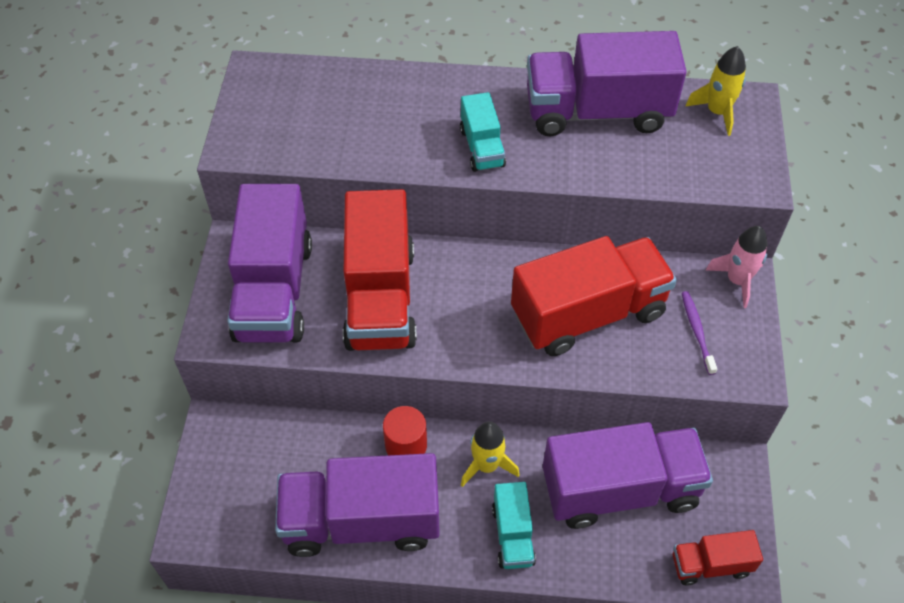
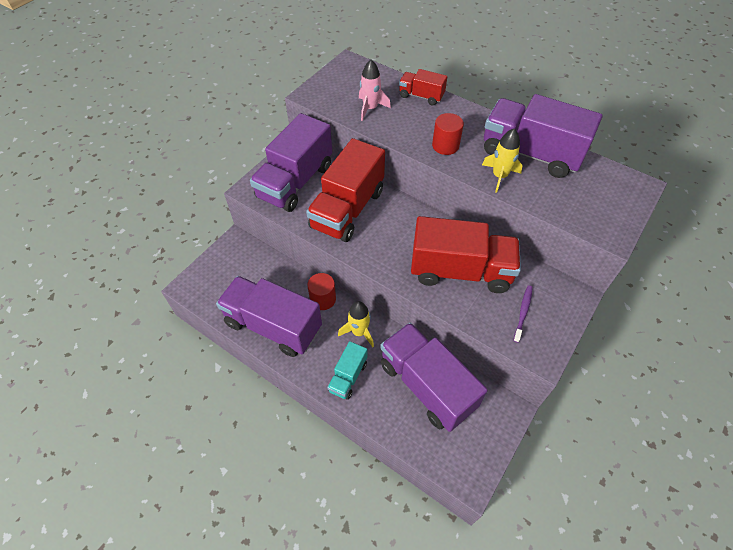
camera: 30 degrees right, 0 degrees up
(482, 147) = (445, 146): turquoise truck -> red cylinder
(620, 490) = (426, 385): purple truck -> purple truck turned 150 degrees counterclockwise
(710, 564) = (454, 459): red truck -> red truck (421, 96)
(717, 112) = (611, 183): yellow rocket -> yellow rocket (499, 176)
(737, 280) = (570, 295): pink rocket -> pink rocket (370, 108)

